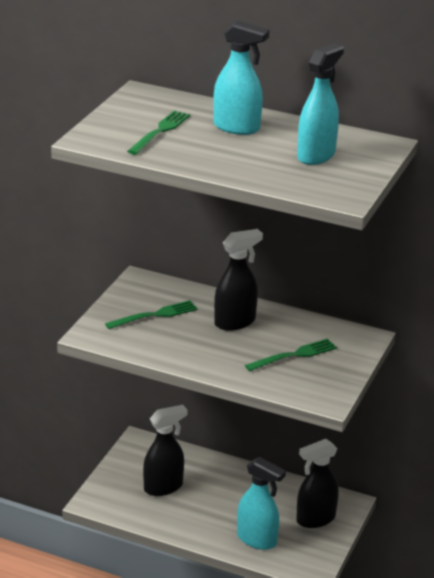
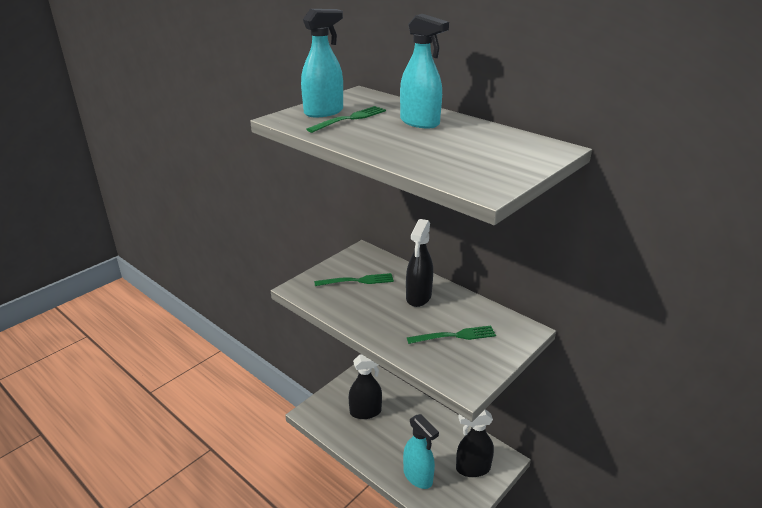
camera: 20 degrees right, 0 degrees up
(235, 322) = (418, 297): black spray bottle -> black spray bottle turned 120 degrees clockwise
(316, 155) = (479, 150): turquoise spray bottle -> turquoise spray bottle (324, 112)

